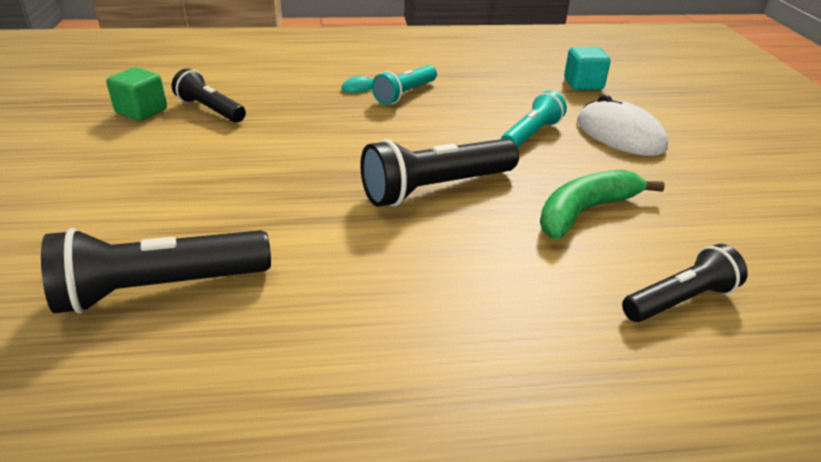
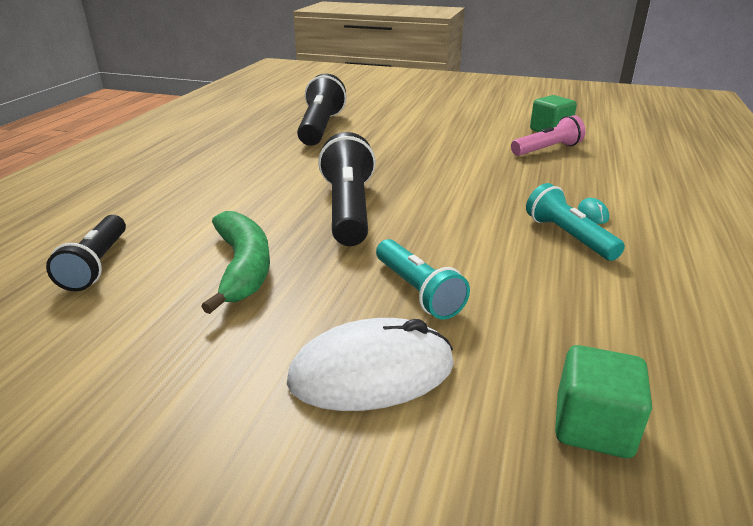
camera: 115 degrees right, 5 degrees down
(210, 110) = (547, 149): black flashlight -> pink flashlight
(583, 84) = (593, 426): turquoise cube -> green cube

